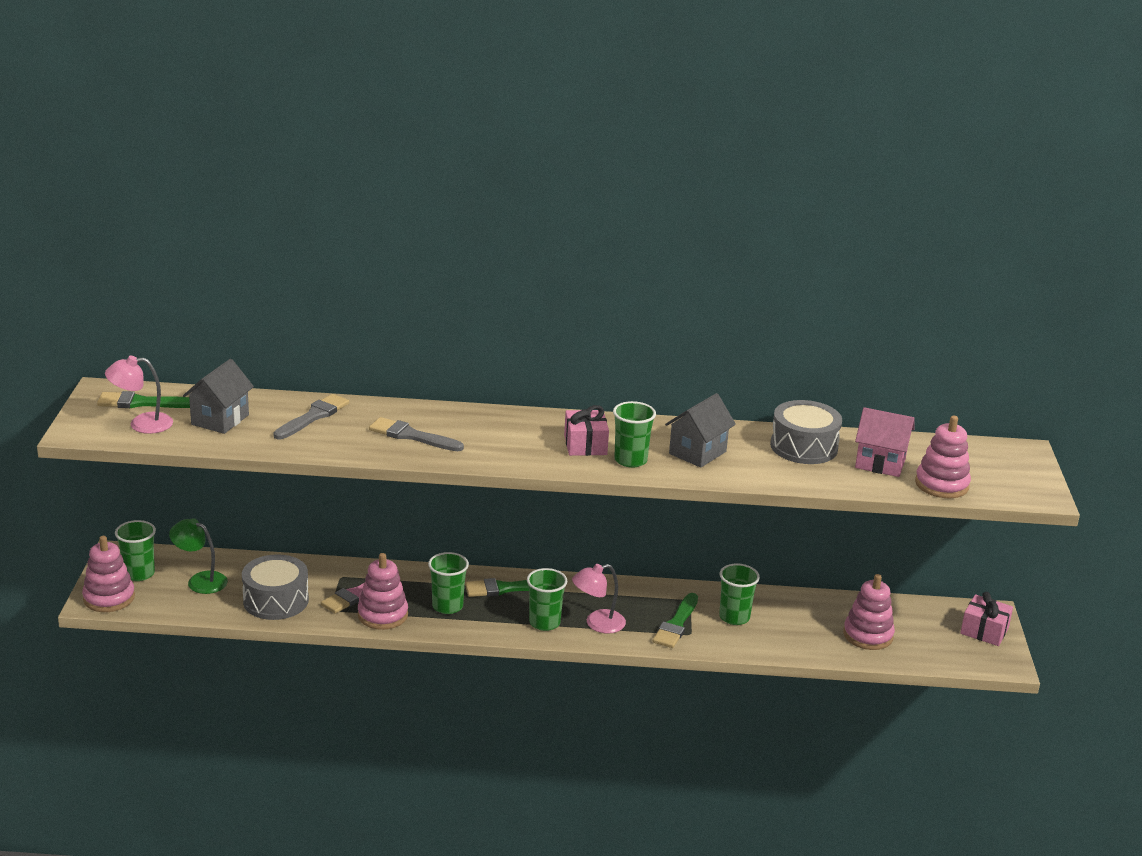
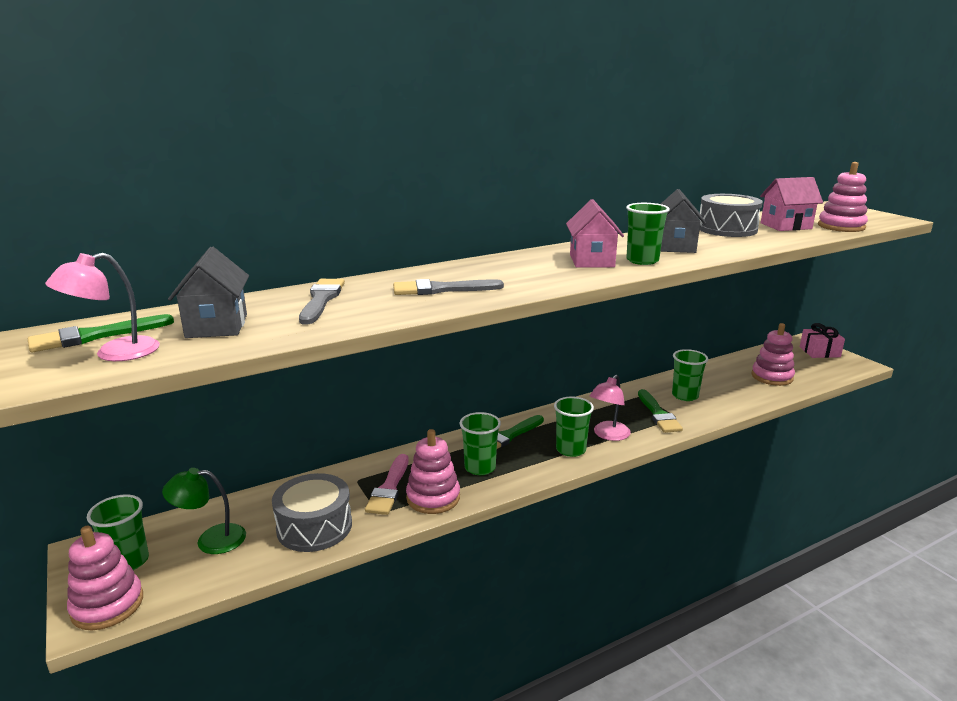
camera: 30 degrees left, 5 degrees down
(585, 445) = (591, 261): pink gift -> pink house

